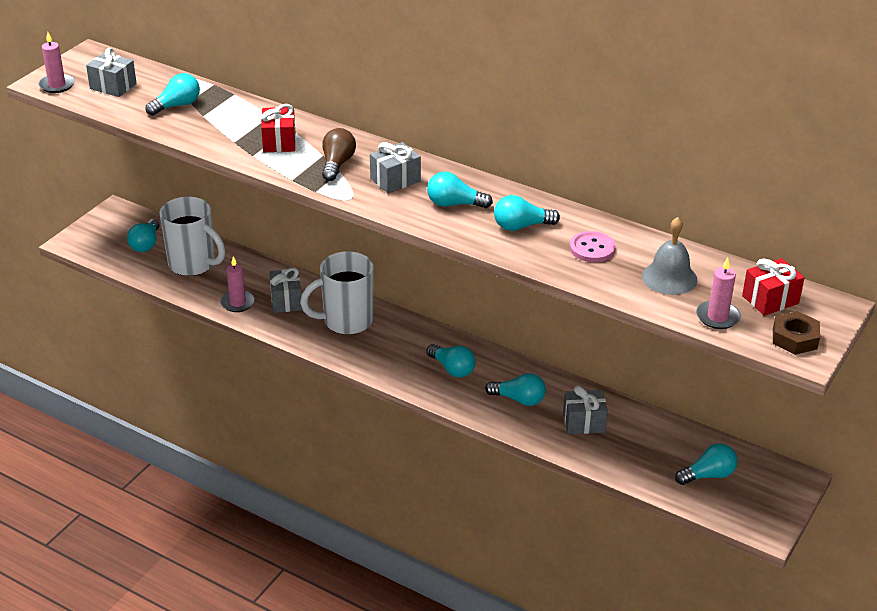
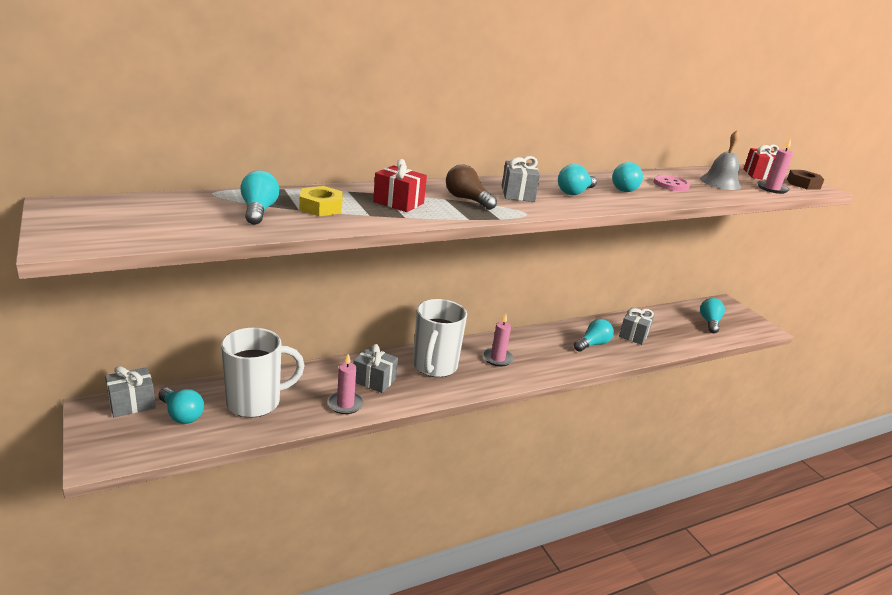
camera: 60 degrees left, 10 degrees down
(57, 85) = (87, 239): pink candle -> pink candle (497, 358)
(113, 86) = (157, 219): grey gift -> grey gift (132, 403)
(219, 120) = (321, 207): none -> yellow nut
(452, 369) = (537, 352): turquoise light bulb -> none

